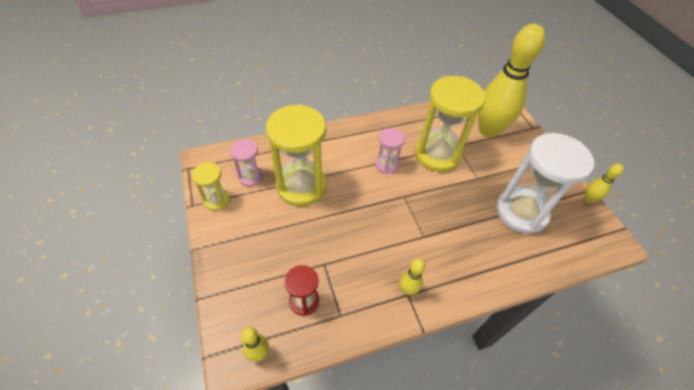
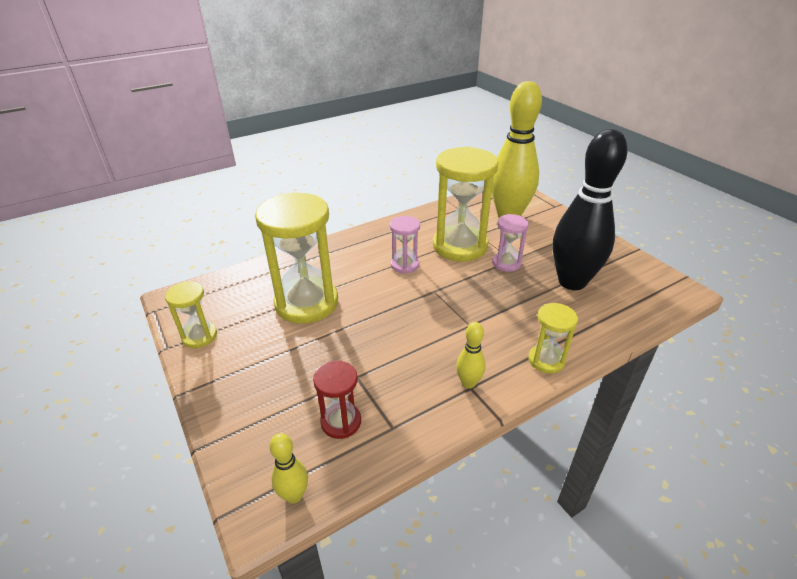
camera: 10 degrees left, 15 degrees down
(251, 177) = (240, 304): pink hourglass -> pink hourglass (506, 263)
(475, 284) = (546, 360): none -> yellow hourglass
(521, 212) = (572, 282): white hourglass -> black bowling pin
(588, 199) = (638, 258): yellow bowling pin -> none

